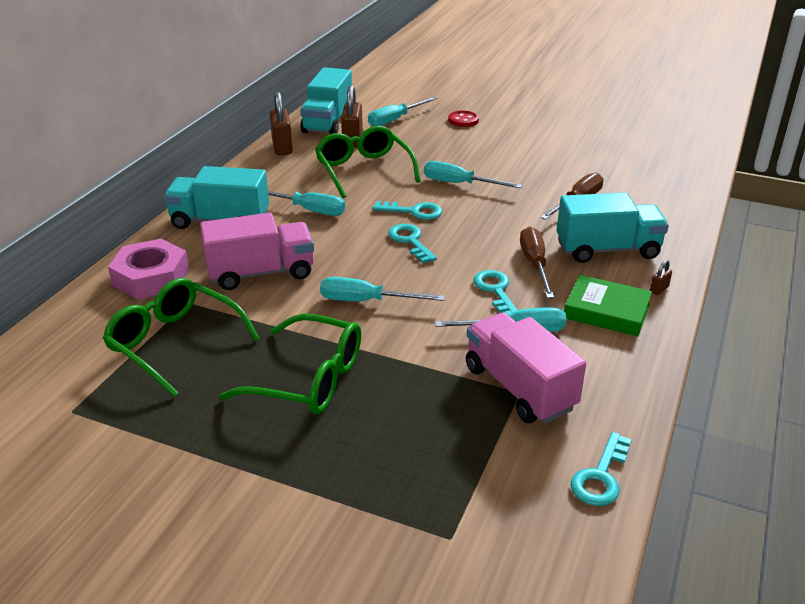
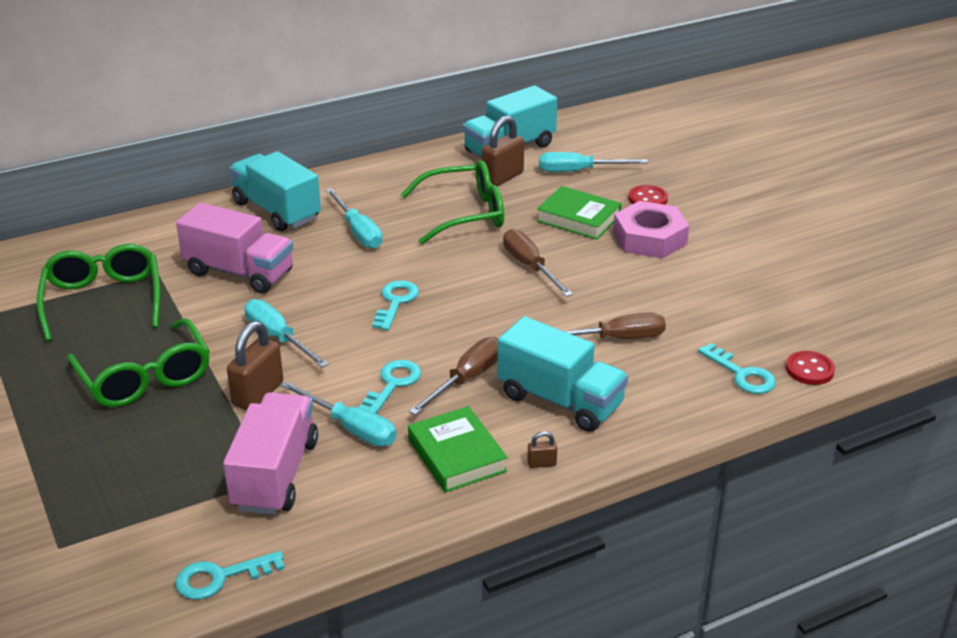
camera: 40 degrees right, 0 degrees up
(151, 277) = (162, 237): pink nut -> pink nut (649, 238)
(282, 147) = (429, 159): brown padlock -> brown padlock (258, 394)
(364, 170) = (464, 214): green glasses -> green glasses turned 60 degrees clockwise
(413, 211) = (443, 275): turquoise key -> turquoise key (742, 374)
(441, 145) = (578, 218): none -> green book
(460, 184) = (530, 267): turquoise screwdriver -> brown screwdriver
(696, 173) = (809, 370): none -> red button

